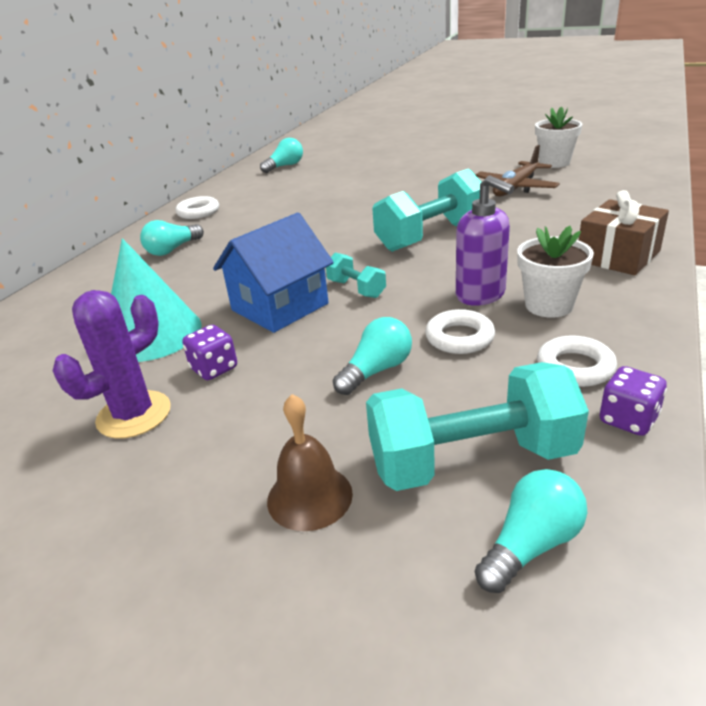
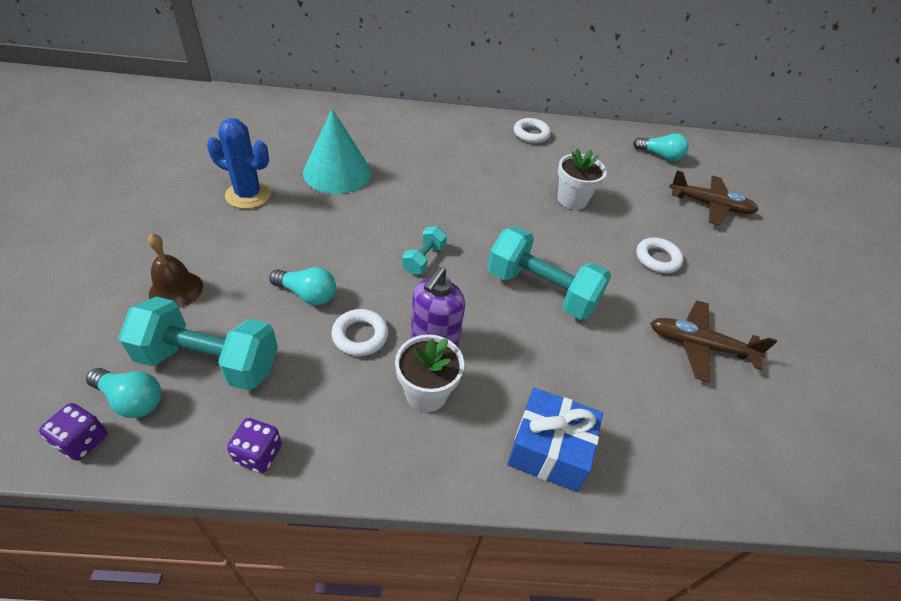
camera: 60 degrees right, 15 degrees up
(134, 415) = (248, 195): purple cactus -> blue cactus
(172, 250) = (458, 142): turquoise light bulb -> none
(214, 369) = (300, 213): purple dice -> purple dice (82, 441)
(279, 307) = (385, 223): blue house -> none
(362, 160) = (710, 205): none -> brown plane
(471, 460) = (209, 361): turquoise dumbbell -> turquoise dumbbell turned 45 degrees counterclockwise
(554, 163) = (808, 379): white flower pot -> white flower pot (572, 200)
(575, 367) = (327, 416): white ring -> white ring (657, 259)
(618, 256) = (549, 450): brown gift -> blue gift

